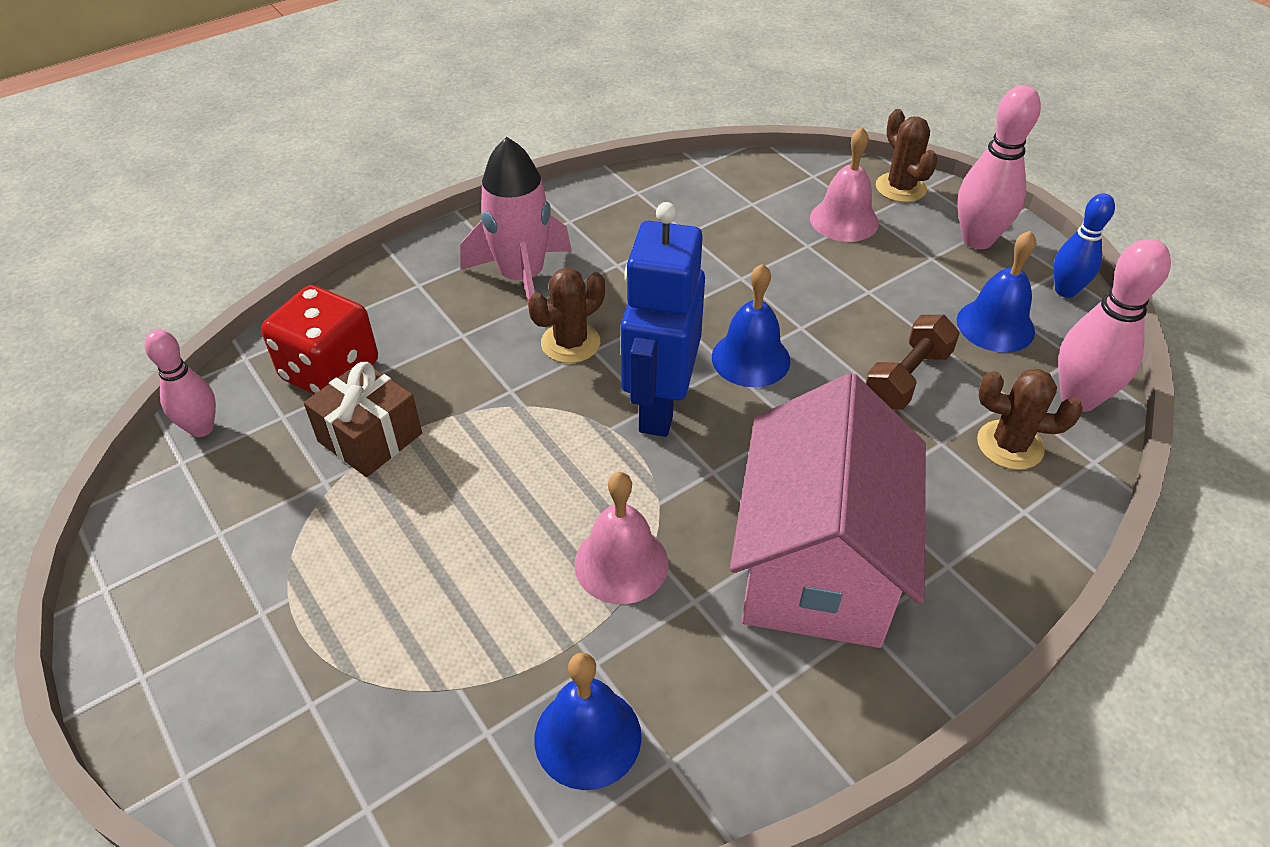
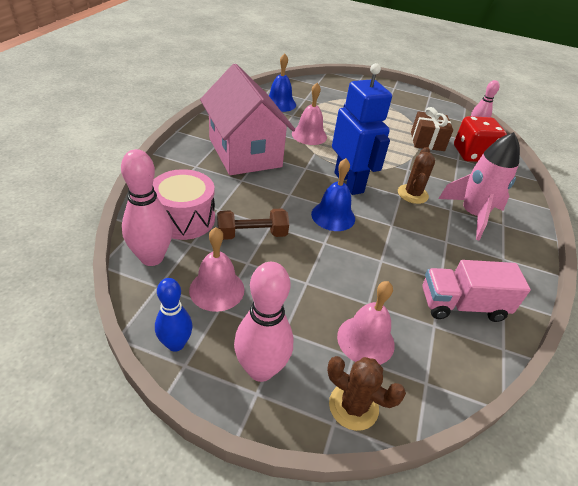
camera: 140 degrees right, 5 degrees down
(696, 205) = (462, 305): none -> pink truck
(907, 378) = (252, 234): brown dumbbell -> brown dumbbell turned 75 degrees clockwise
(995, 325) = (217, 289): blue bell -> pink bell
(1010, 445) = (184, 219): brown cactus -> pink drum

